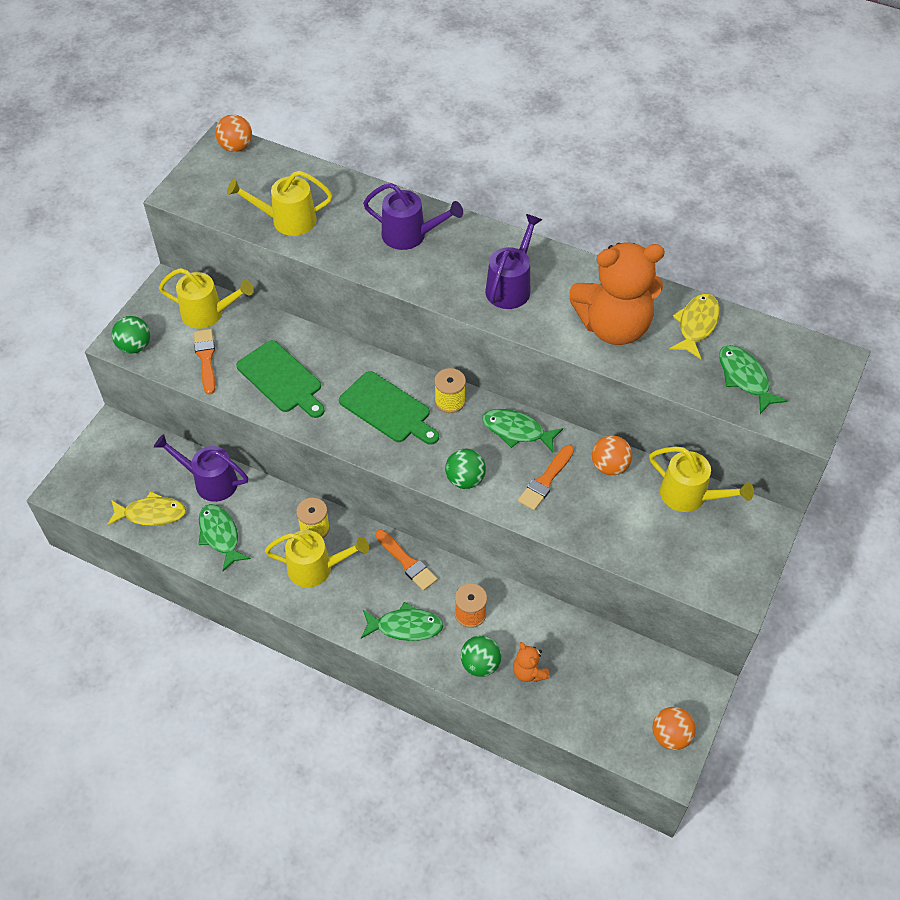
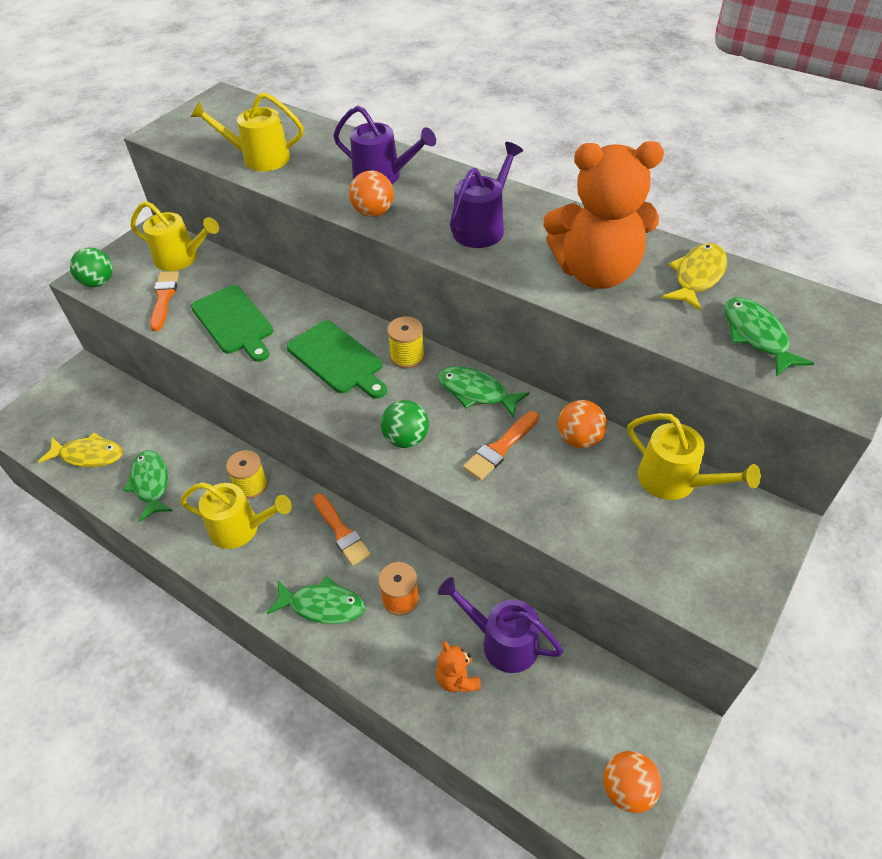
camera: 10 degrees right, 5 degrees down
(210, 481) = (158, 428): purple watering can -> purple watering can (502, 641)
(236, 147) = (232, 100): orange ball -> orange ball (373, 212)
(480, 664) = (400, 662): green ball -> none

